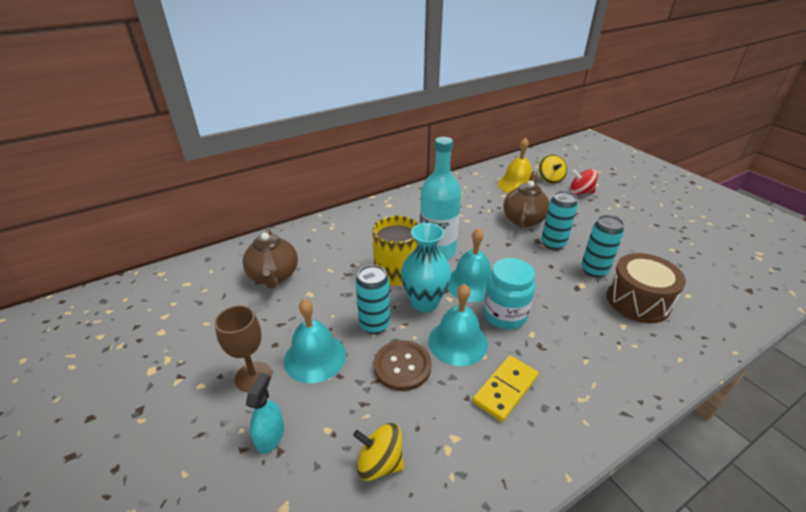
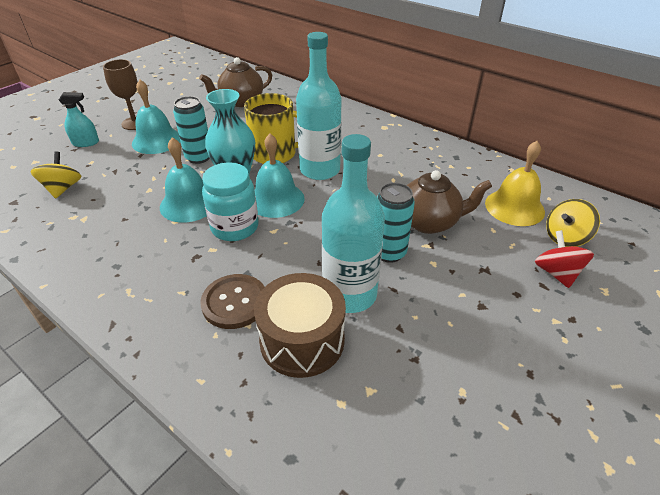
camera: 70 degrees right, 5 degrees up
(402, 366) = (154, 180): brown button -> brown button (234, 302)
(505, 389) = (135, 239): yellow domino -> none
(594, 270) = (349, 294): turquoise can -> turquoise bottle

